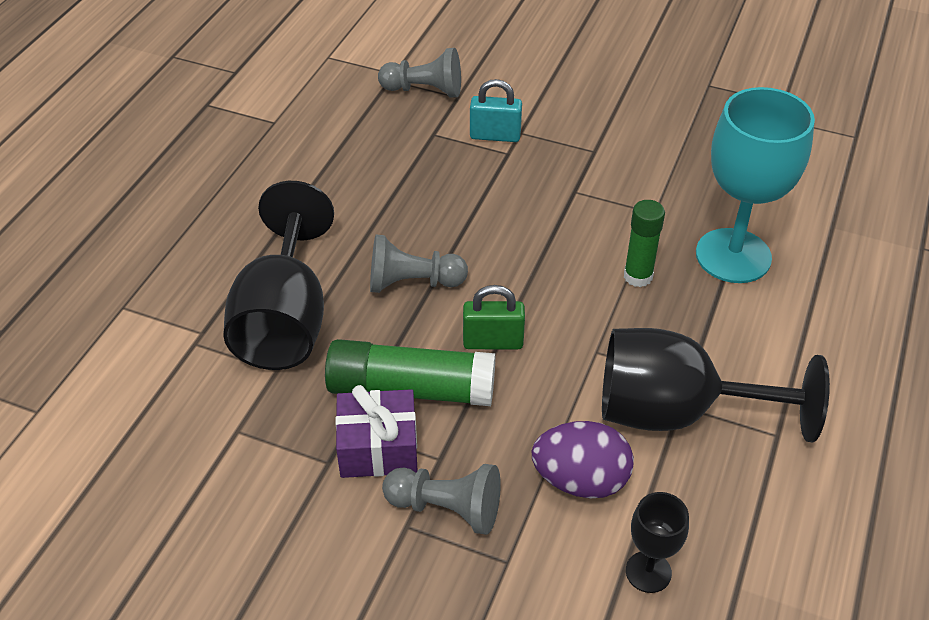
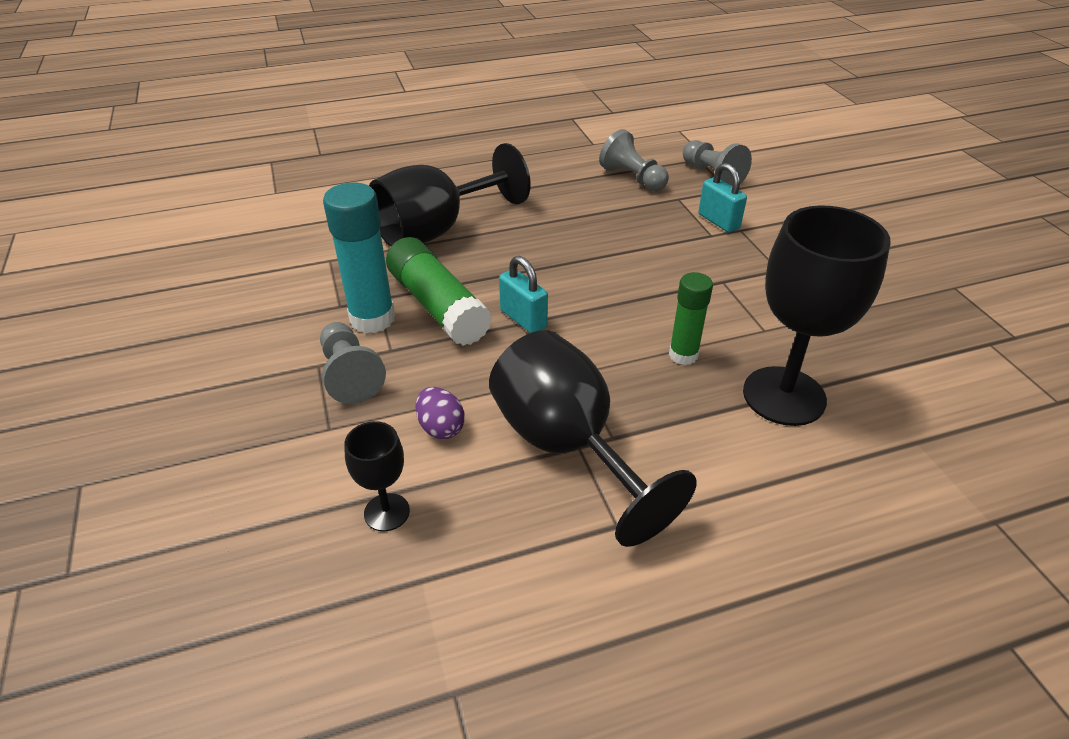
camera: 50 degrees right, 5 degrees down
(378, 448) = (372, 319): purple gift -> turquoise glue stick
(412, 282) = (532, 259): grey pawn -> grey pawn (632, 178)
(493, 342) = (523, 319): green padlock -> turquoise padlock
(580, 480) = (441, 428): purple egg -> purple egg, size x0.63
(733, 256) = (784, 396): turquoise goblet -> black goblet

